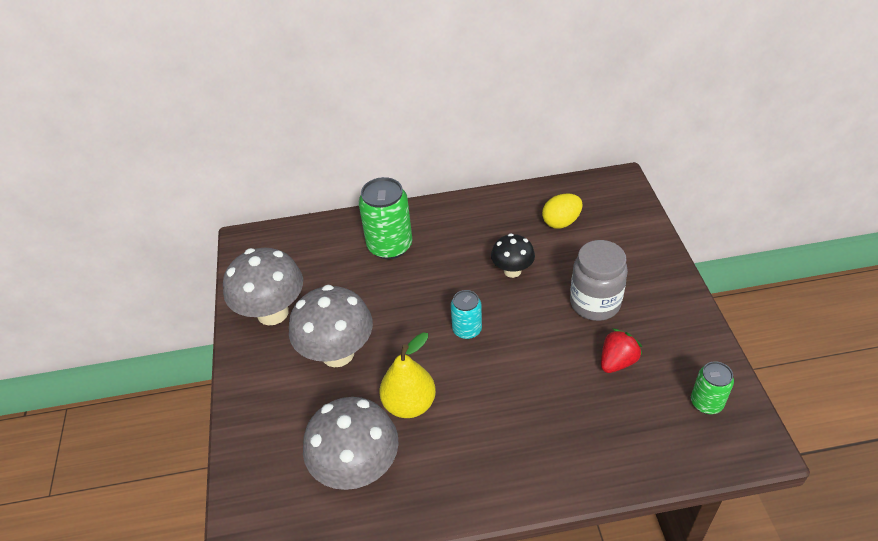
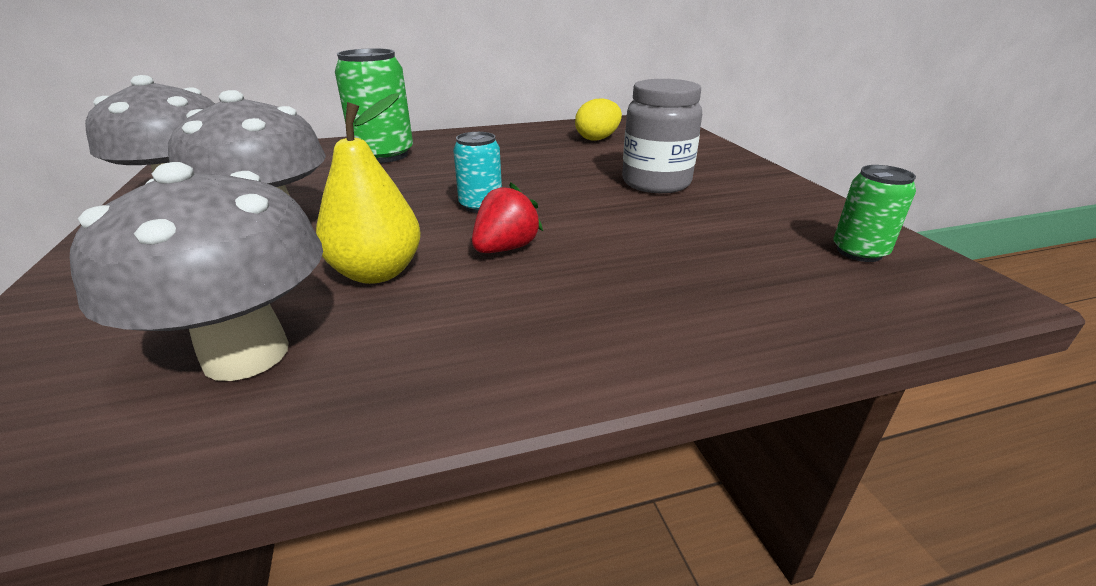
camera: 10 degrees left, 15 degrees down
(512, 271) = (542, 166): black mushroom -> none
(617, 362) = (706, 223): red strawberry -> red strawberry (505, 248)

